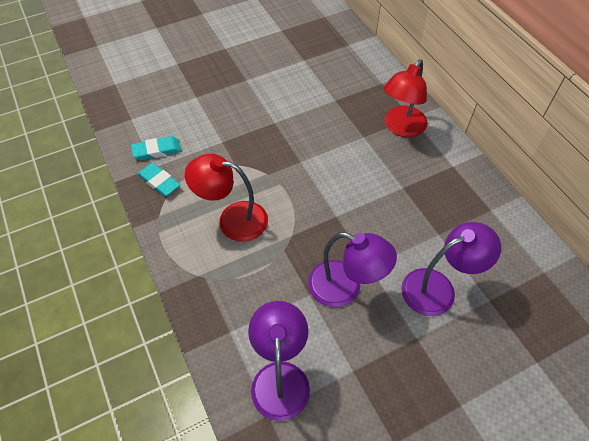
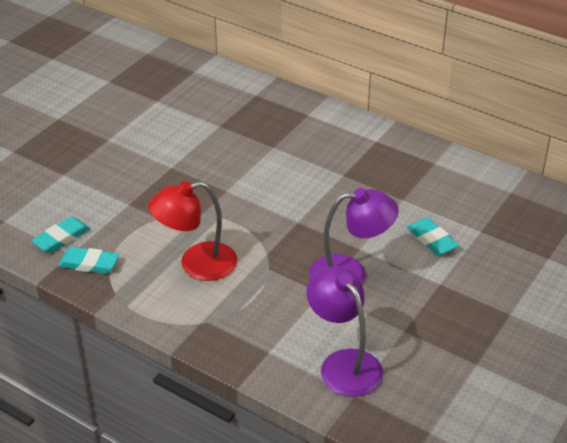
camera: 30 degrees left, 15 degrees down
(401, 128) = (304, 127): red lamp -> none
(438, 288) = (432, 240): purple lamp -> turquoise eraser

